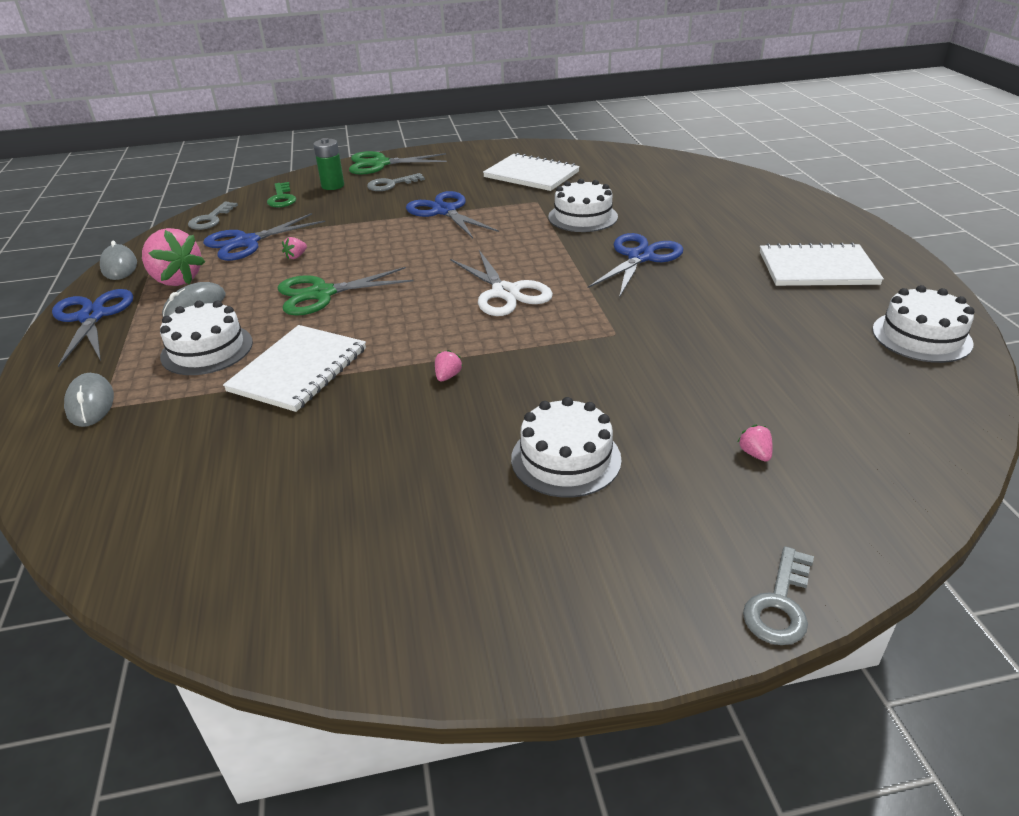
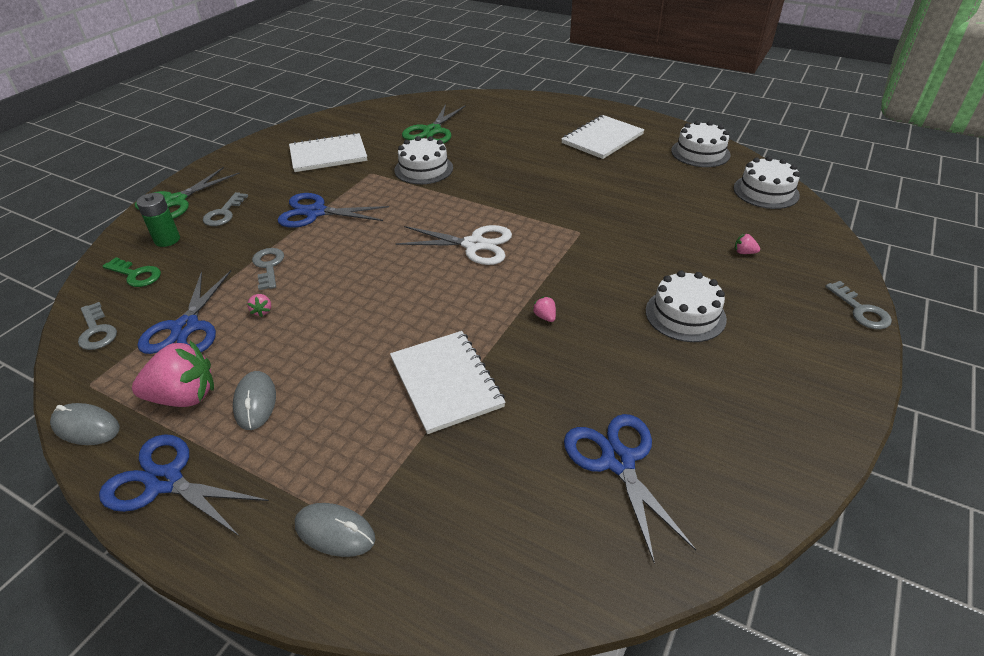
camera: 50 degrees left, 5 degrees up
(207, 349) = (343, 422): white cake -> white cake (766, 191)
(322, 294) = (348, 323): green scissors -> green scissors (432, 131)
(351, 231) = (268, 266): none -> grey key
(640, 257) = (507, 178): blue scissors -> blue scissors (618, 461)

